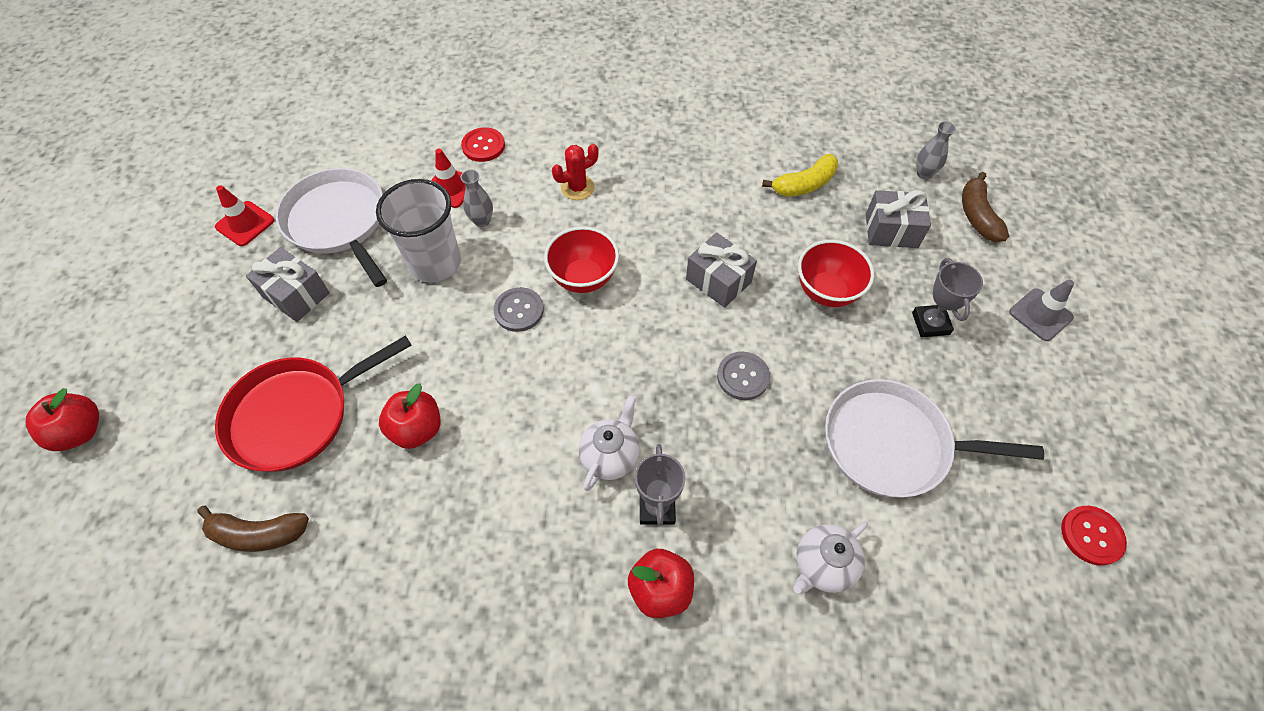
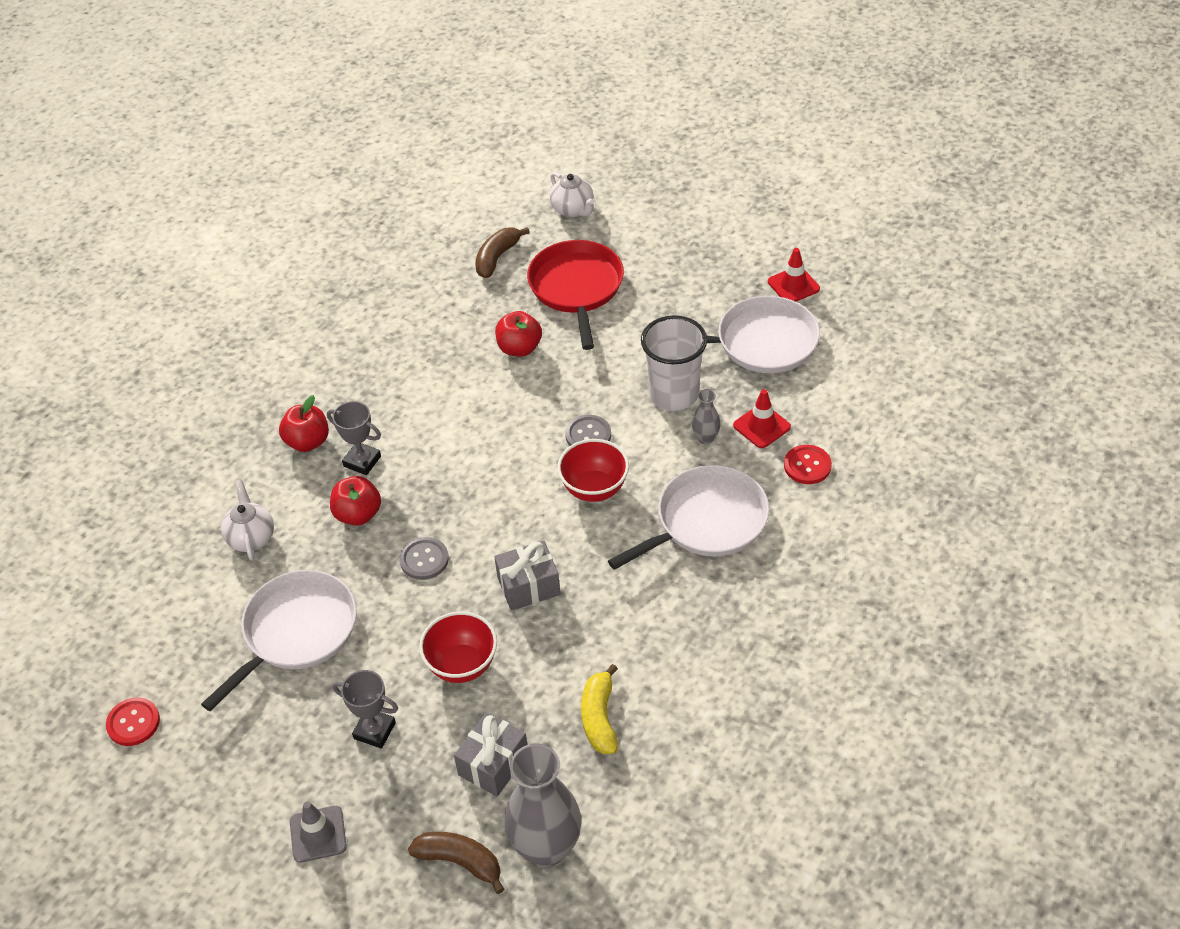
camera: 120 degrees right, 10 degrees down
(81, 431) = (636, 185): red apple -> red apple (358, 514)
(296, 295) = (692, 304): grey gift -> none
(577, 188) = (707, 521): red cactus -> white pan
(610, 456) = (419, 449): white teapot -> white teapot (573, 210)
(924, 173) = (546, 847): grey vase -> grey vase, size x2.17

